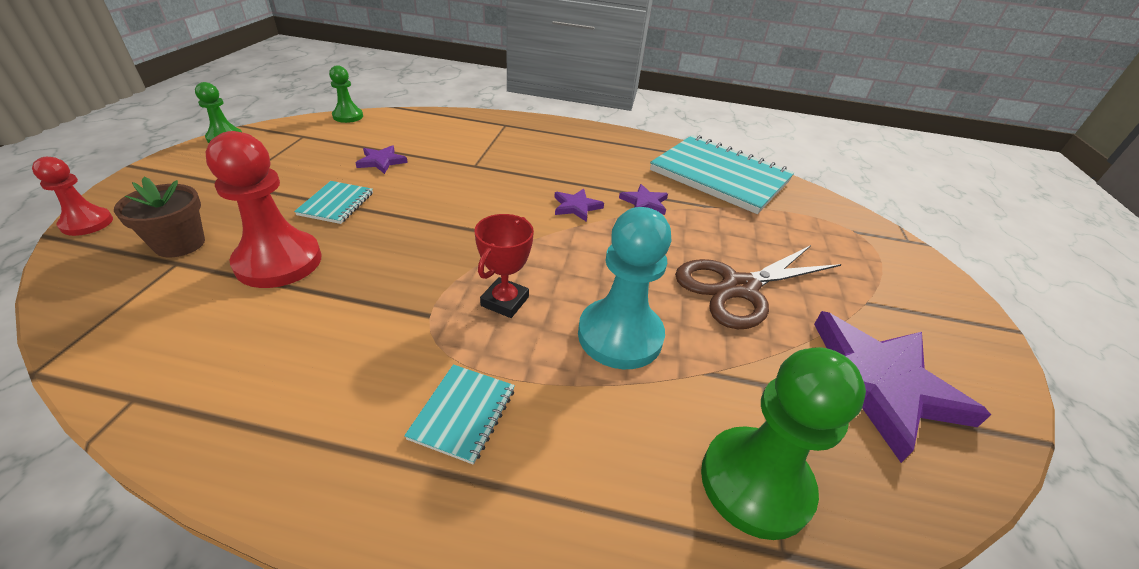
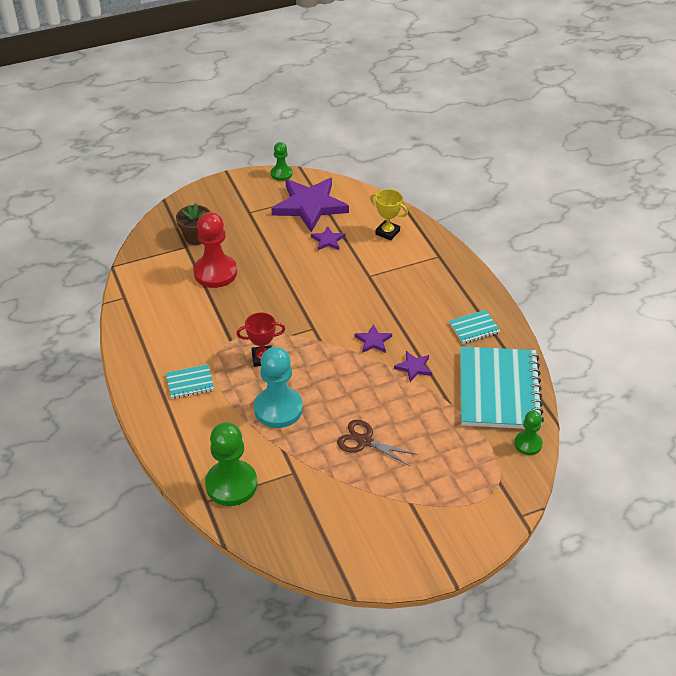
camera: 60 degrees right, 5 degrees up
(87, 223) = (180, 202): red pawn -> none
(336, 204) = (272, 255): turquoise notebook -> turquoise notebook (474, 328)
(348, 116) = (359, 191): green pawn -> green pawn (528, 444)
(431, 130) = (387, 232): none -> yellow trophy
(739, 288) = (364, 441): brown scissors -> brown scissors, size x0.64
(877, 384) = (334, 517): purple star -> purple star (309, 206)

